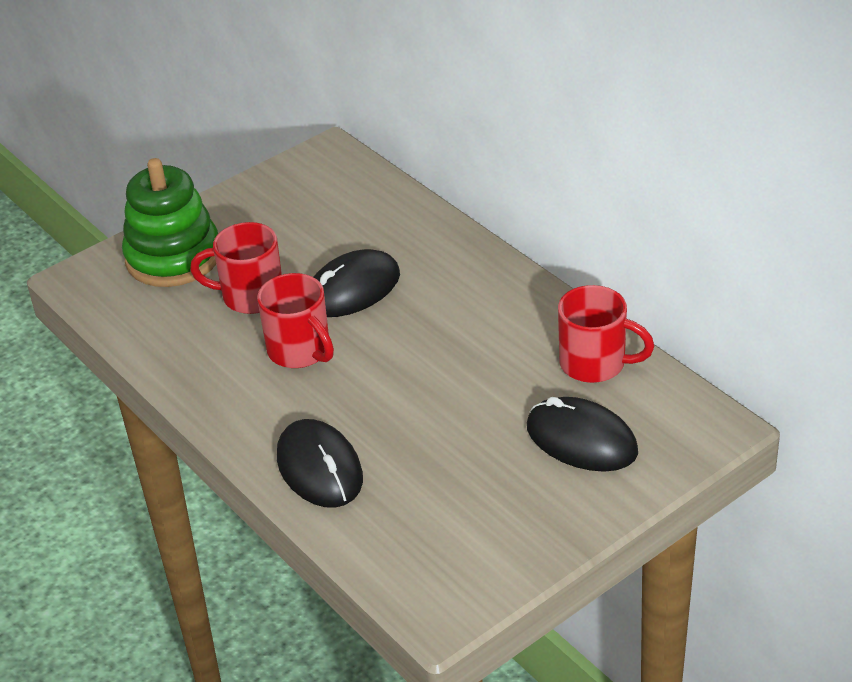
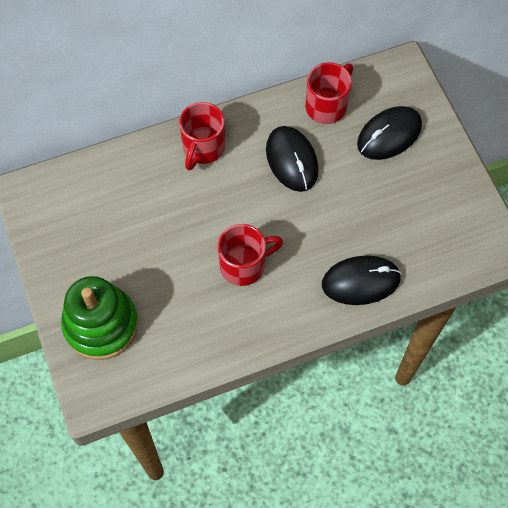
camera: 75 degrees left, 25 degrees up
(250, 296) = (171, 283): red mug -> red mug (203, 148)
(352, 289) = (194, 217): black mouse -> black mouse (292, 160)

